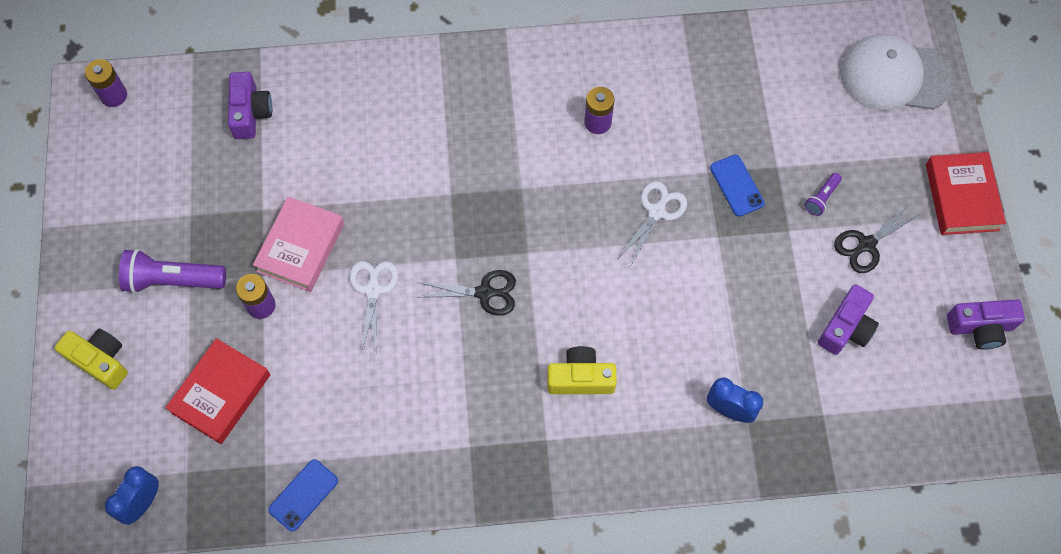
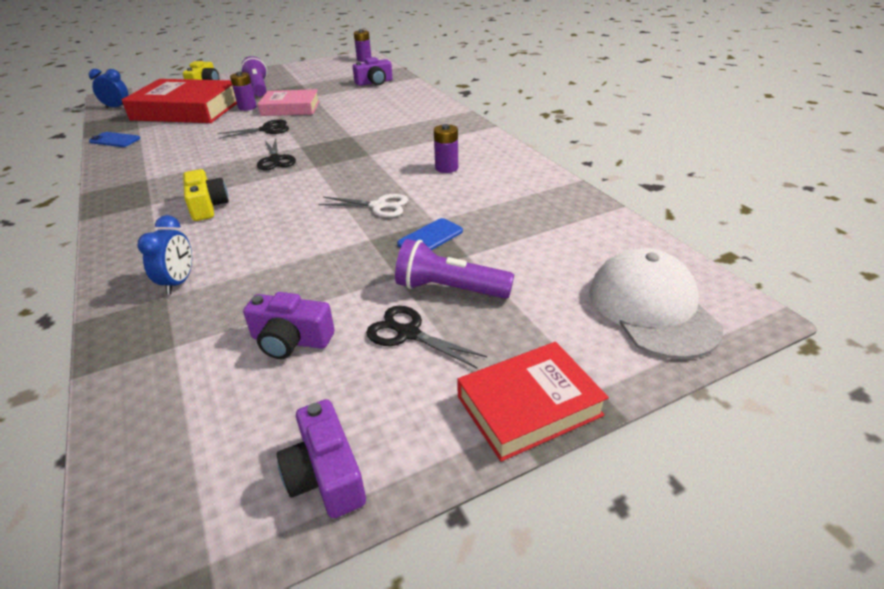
camera: 70 degrees right, 30 degrees down
(221, 393) = (187, 110): red book -> red book, size x1.69
(373, 290) = (266, 130): white scissors -> black scissors
(821, 198) = (449, 289): purple flashlight -> purple flashlight, size x1.99

